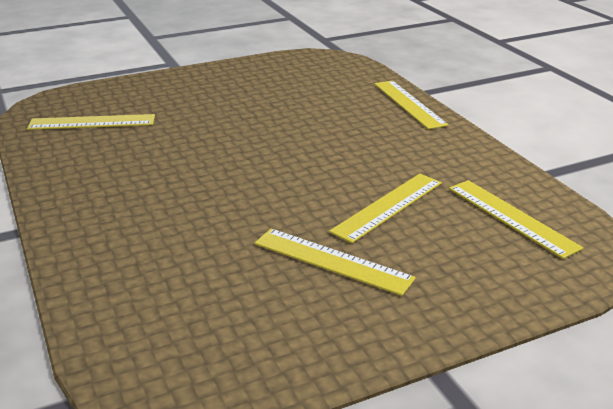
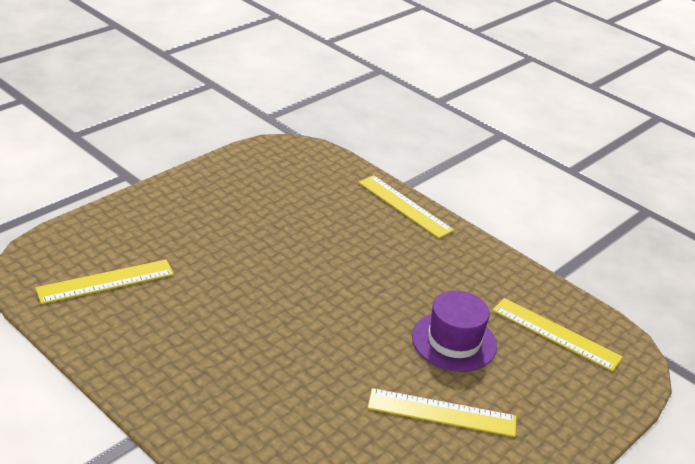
camera: 25 degrees left, 5 degrees up
(388, 206) = (454, 341): yellow ruler -> purple hat

